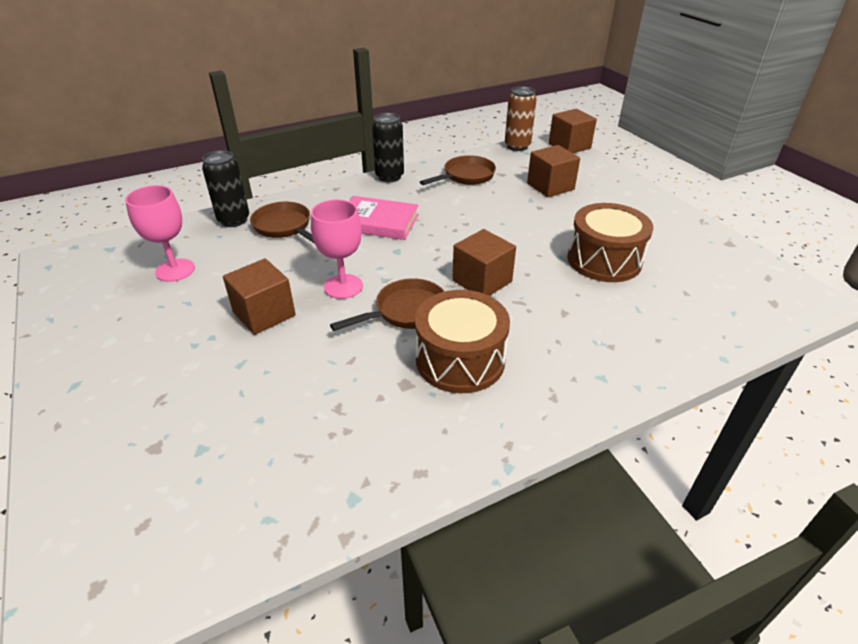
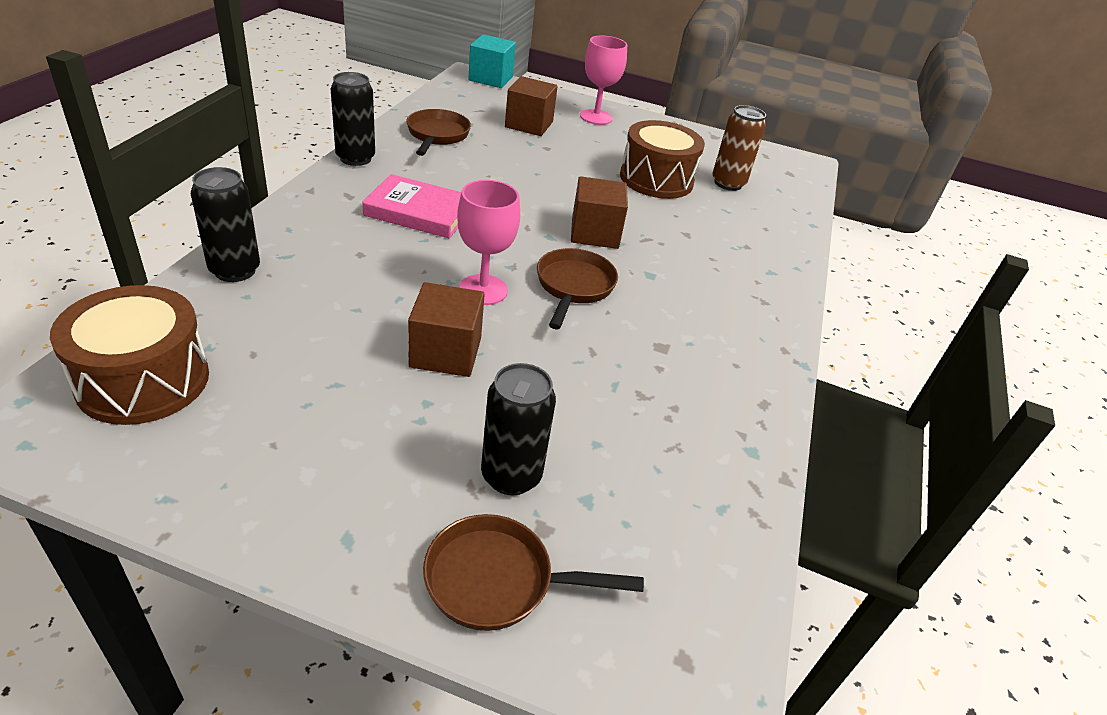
camera: 50 degrees left, 0 degrees up
(175, 270) = (254, 358): pink goblet -> pink goblet (596, 117)
(187, 405) = (511, 476): none -> black can
(284, 227) = (318, 254): brown pan -> brown pan (498, 580)
(378, 222) = (419, 212): pink book -> pink book turned 45 degrees clockwise
(460, 360) = (671, 306): brown drum -> brown drum (143, 380)
(517, 146) = (442, 90): brown can -> brown can (728, 183)
(569, 146) = (490, 78): brown cube -> turquoise cube

